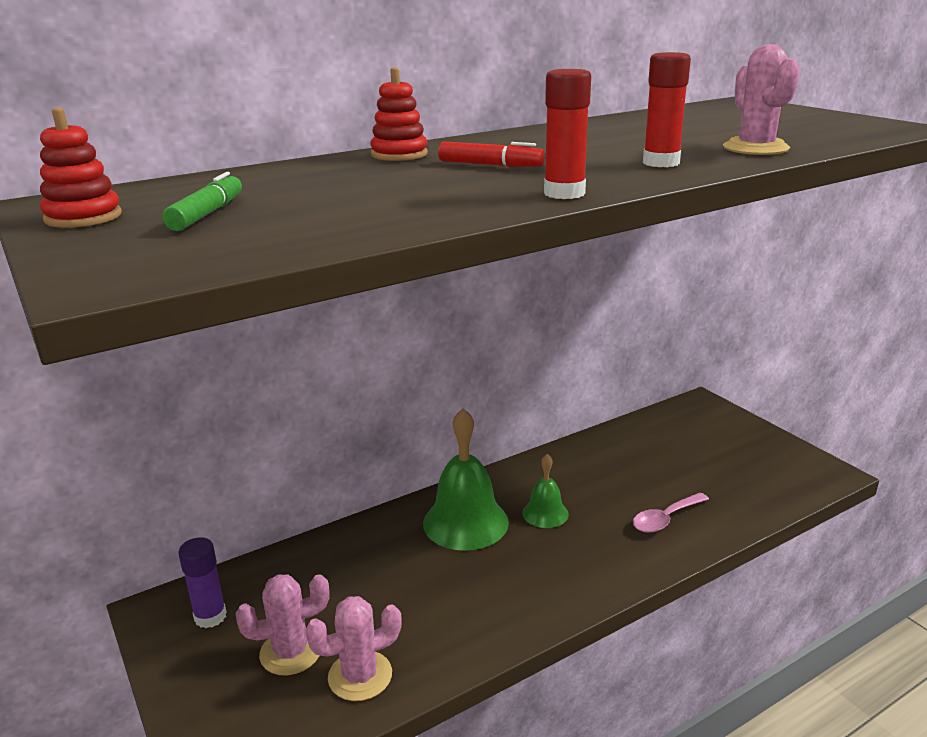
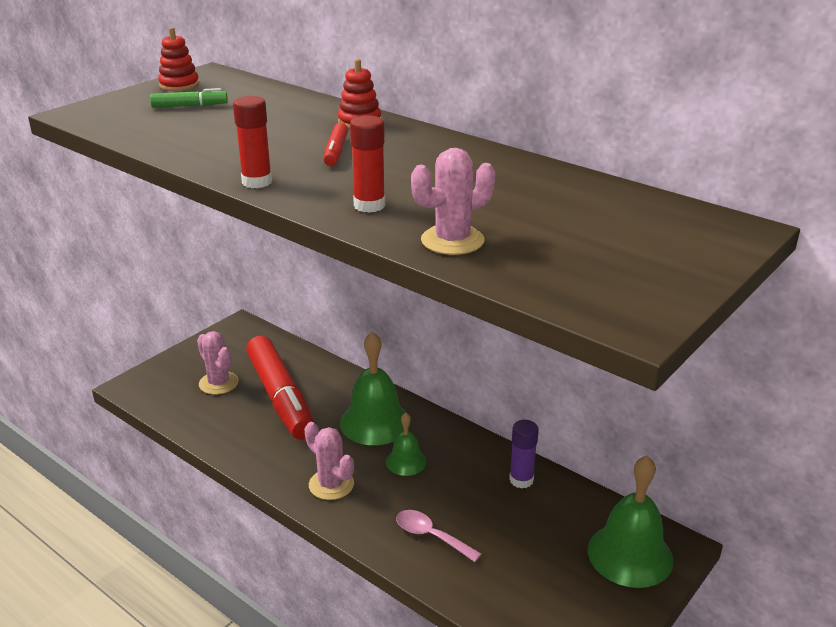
camera: 70 degrees right, 5 degrees up
(210, 616) = (240, 345): purple glue stick -> purple glue stick (521, 480)
(360, 676) = (205, 414): pink cactus -> pink cactus (331, 484)
(369, 592) = (280, 397): none -> red marker
(708, 424) = (630, 554): none -> green bell

